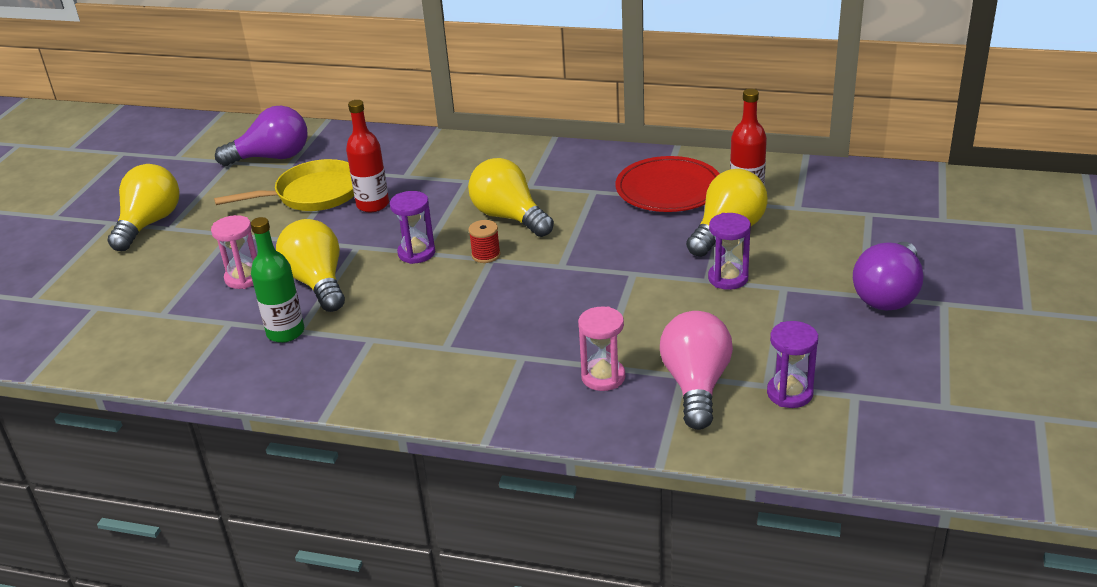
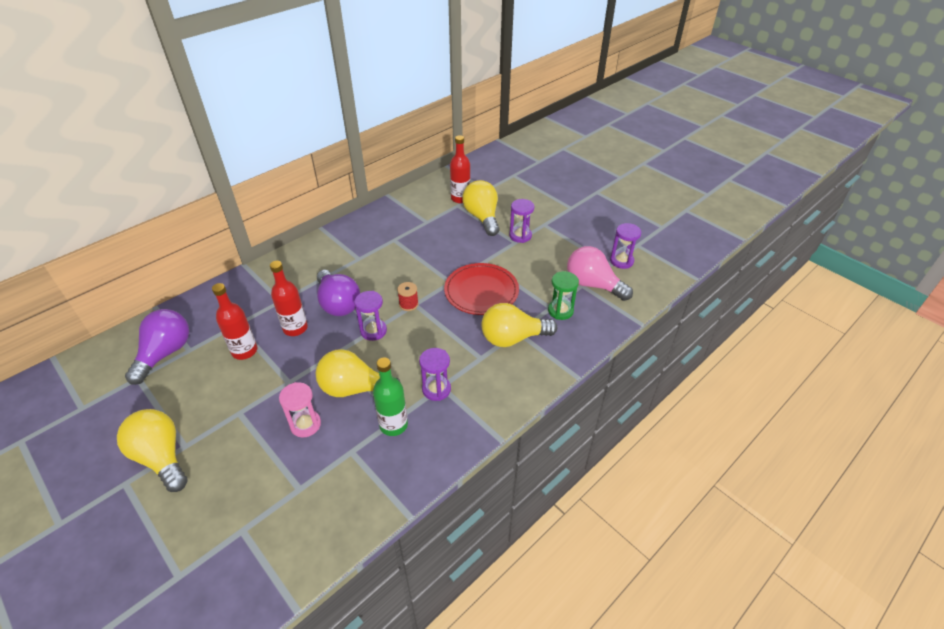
camera: 60 degrees left, 10 degrees up
(313, 194) = (244, 351): yellow pan -> red bottle
(363, 337) = (436, 389): none -> purple hourglass
(509, 217) = (381, 279): yellow light bulb -> yellow light bulb (513, 338)
(603, 377) = (560, 311): pink hourglass -> green hourglass
(668, 189) = (424, 216): red plate -> red plate (481, 291)
(888, 295) = (577, 201): purple light bulb -> purple light bulb (338, 303)

